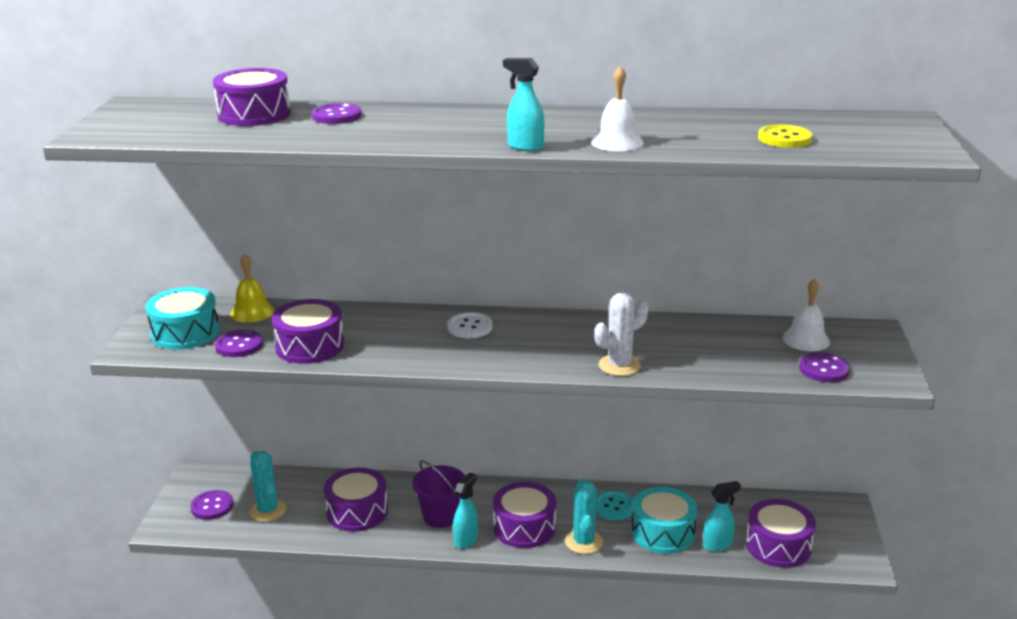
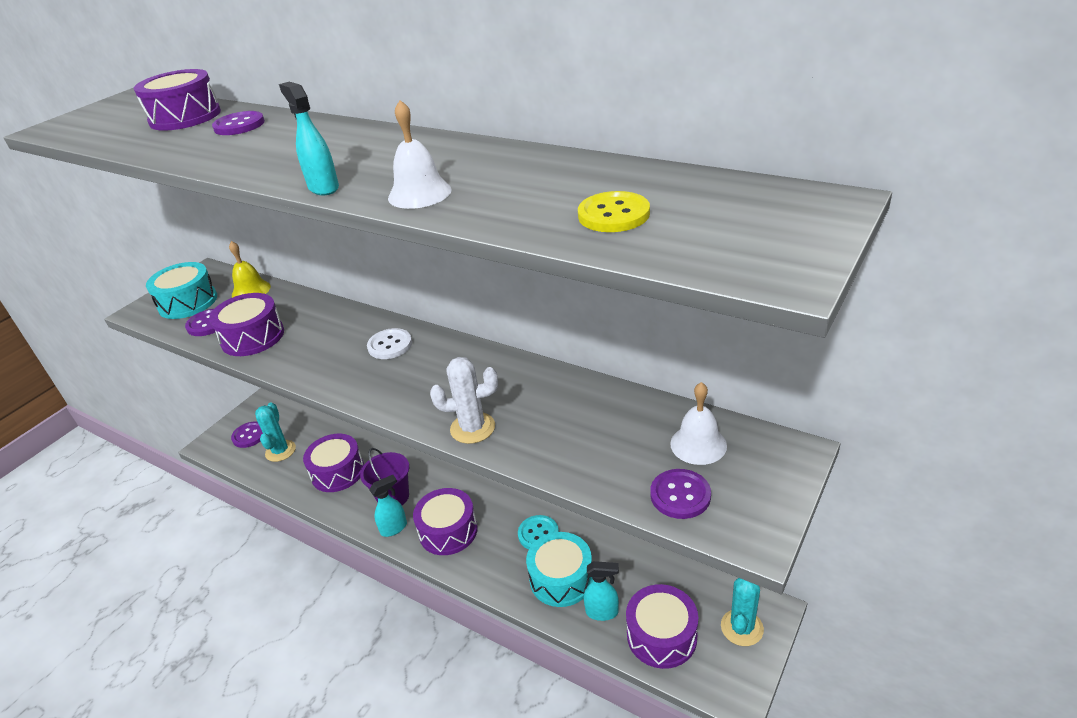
camera: 30 degrees right, 10 degrees up
(584, 542) = (485, 564): turquoise cactus -> turquoise cactus (742, 627)

